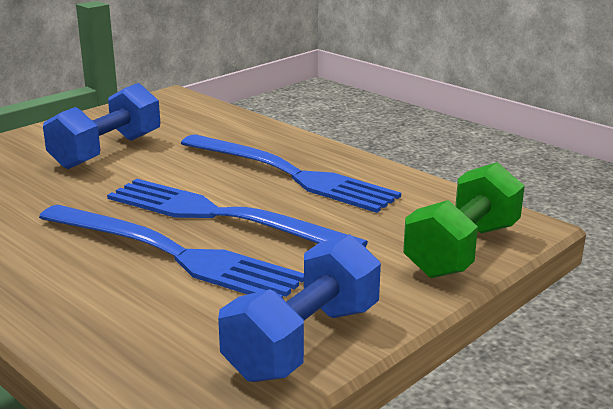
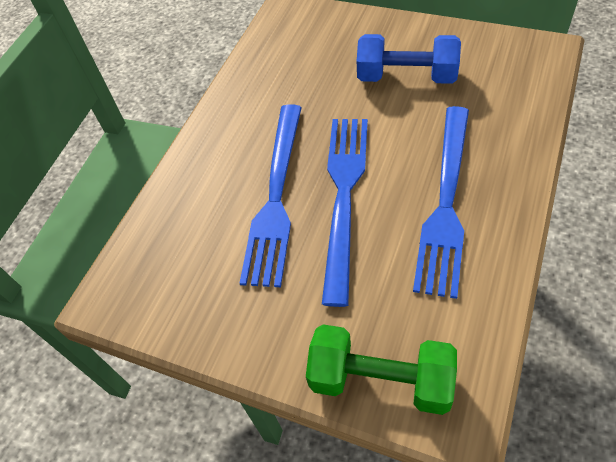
camera: 75 degrees right, 30 degrees up
(303, 341) = (202, 318): blue dumbbell -> none

